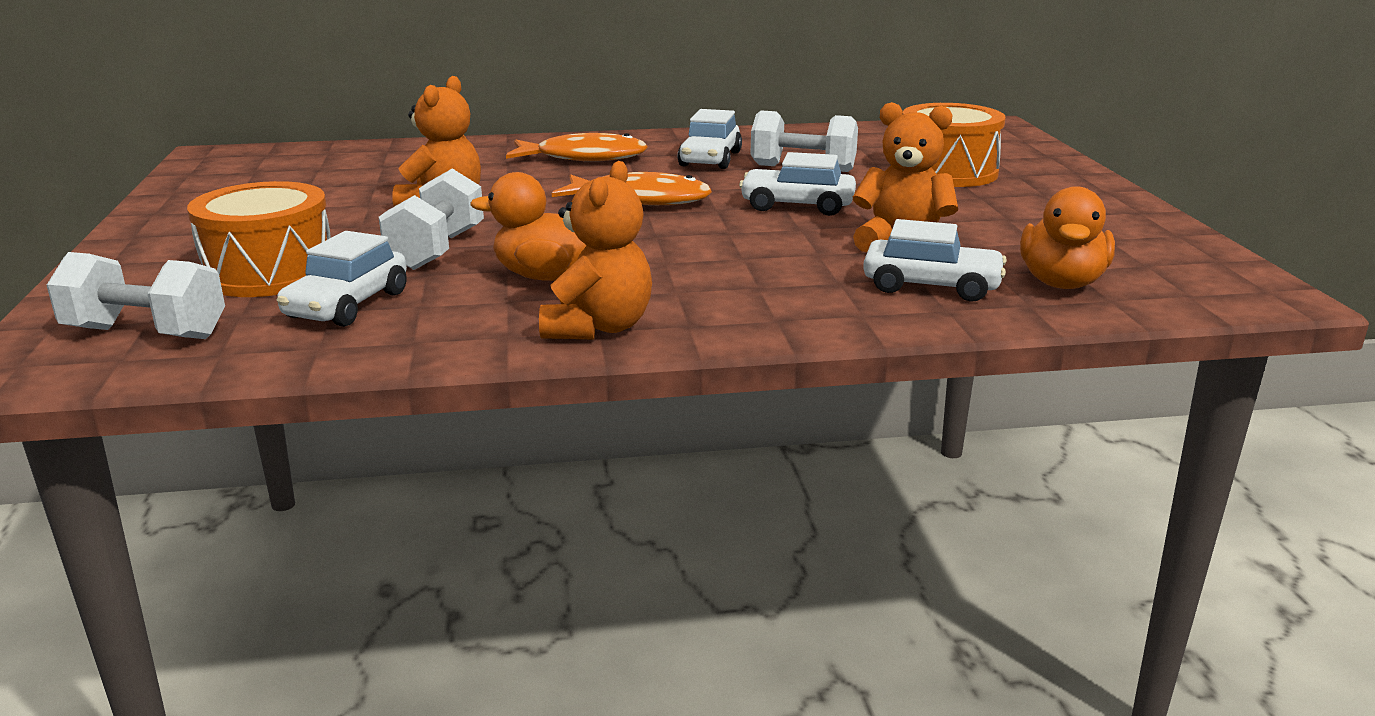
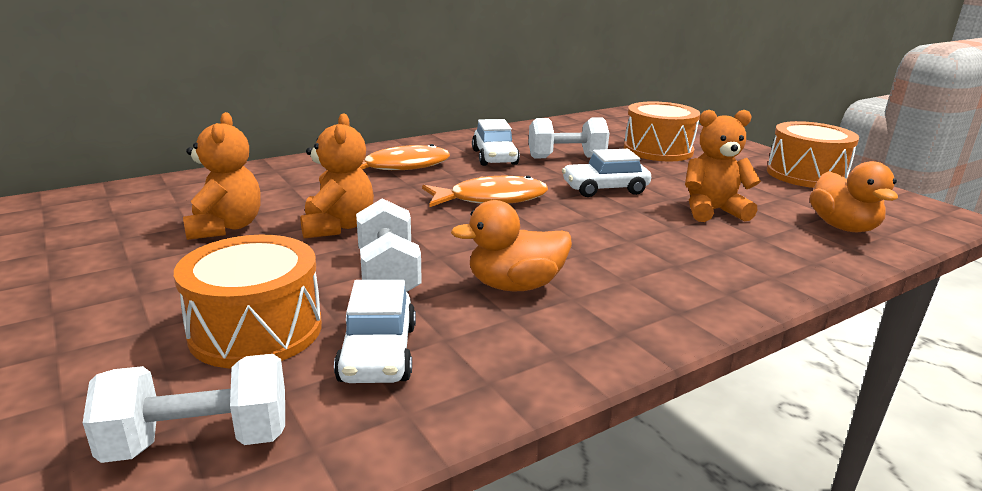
camera: 25 degrees left, 0 degrees up
(598, 328) = (619, 330): orange teddy bear -> orange teddy bear (226, 227)
(931, 286) = (778, 243): white car -> none
(1125, 222) = (806, 175): none -> orange drum

